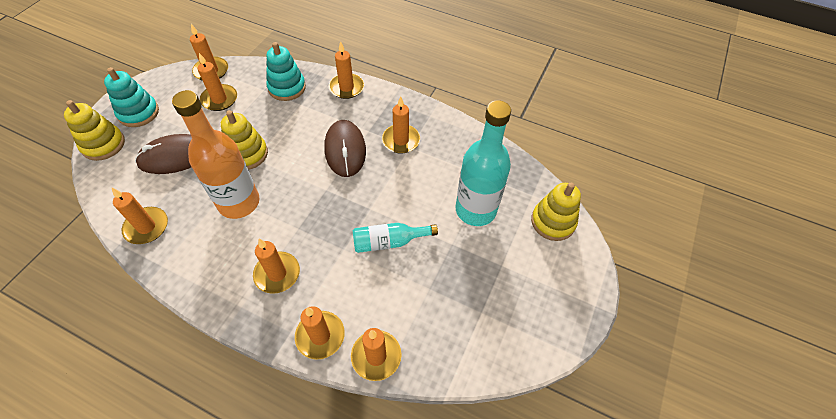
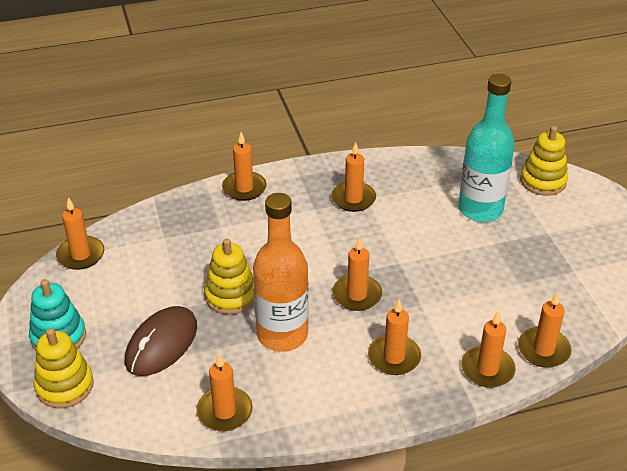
camera: 40 degrees left, 15 degrees down
(219, 99) = (130, 272): orange candle -> orange candle (357, 295)
(287, 88) = (186, 222): turquoise stacking toy -> none
(345, 150) = (316, 235): brown mouse -> none
(389, 242) = (448, 274): turquoise bottle -> none

